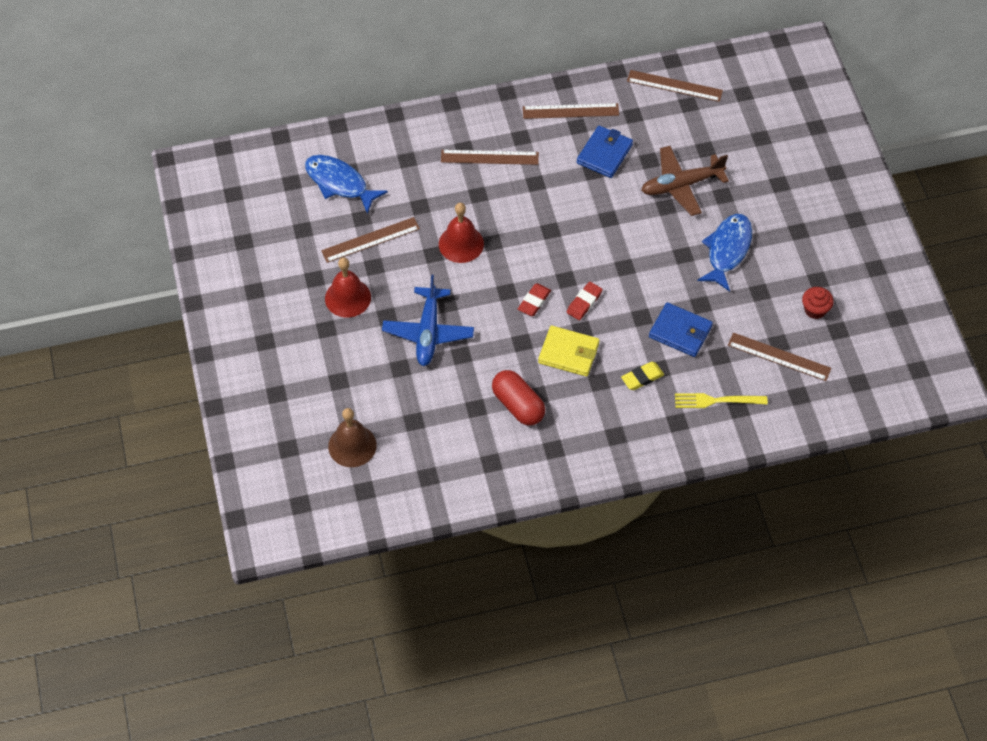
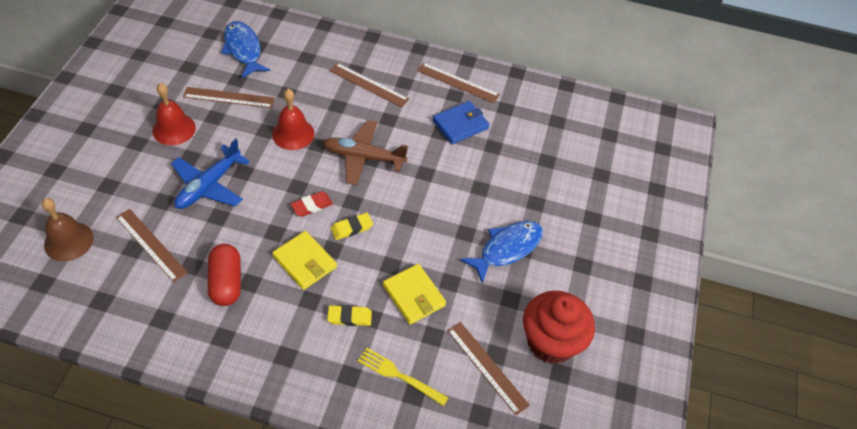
camera: 25 degrees right, 5 degrees down
(584, 302) = (351, 228): red eraser -> yellow eraser
(674, 86) = (555, 103): brown ruler -> brown ruler (151, 244)
(680, 332) = (414, 295): blue wallet -> yellow wallet
(681, 185) = (505, 178): brown plane -> brown plane (363, 157)
(815, 310) = (551, 342): red cupcake -> red cupcake, size x2.12

